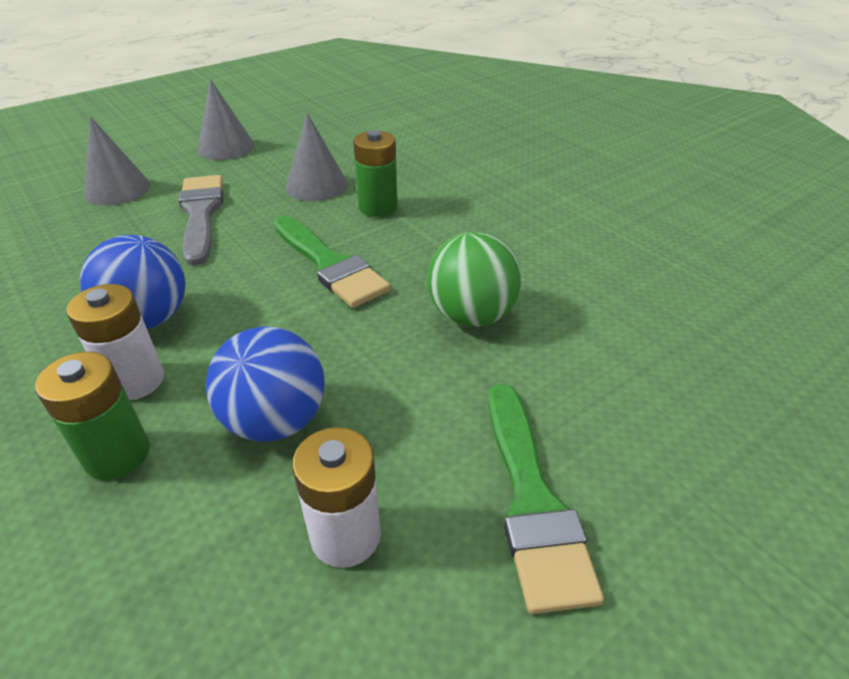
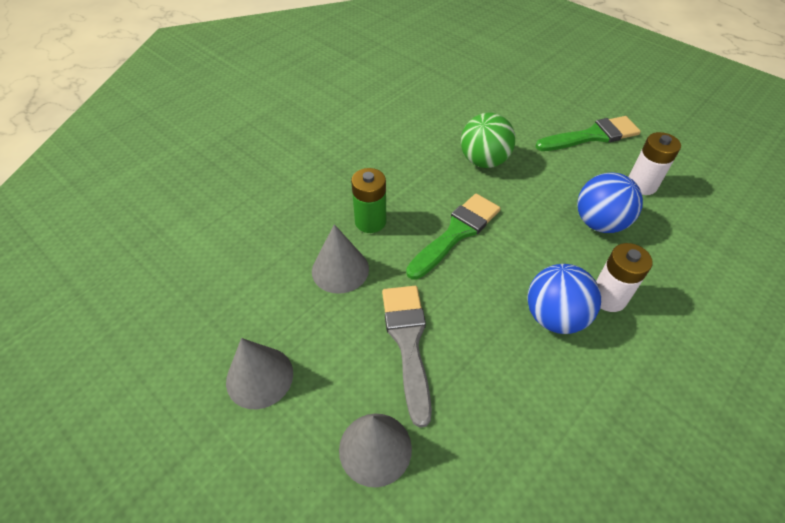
camera: 100 degrees left, 10 degrees up
(117, 455) = (657, 281): green battery -> none
(201, 214) = (408, 342): grey brush -> grey brush turned 105 degrees clockwise

